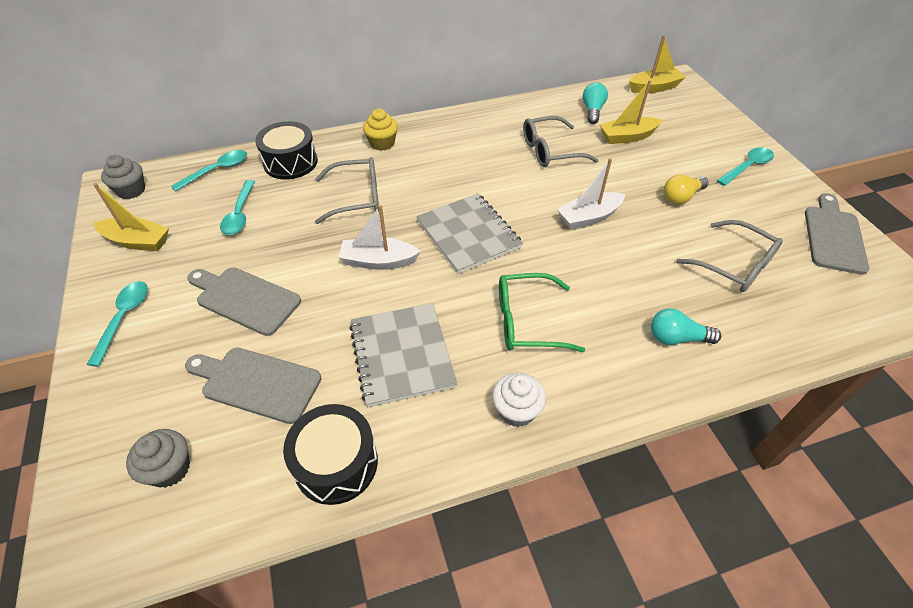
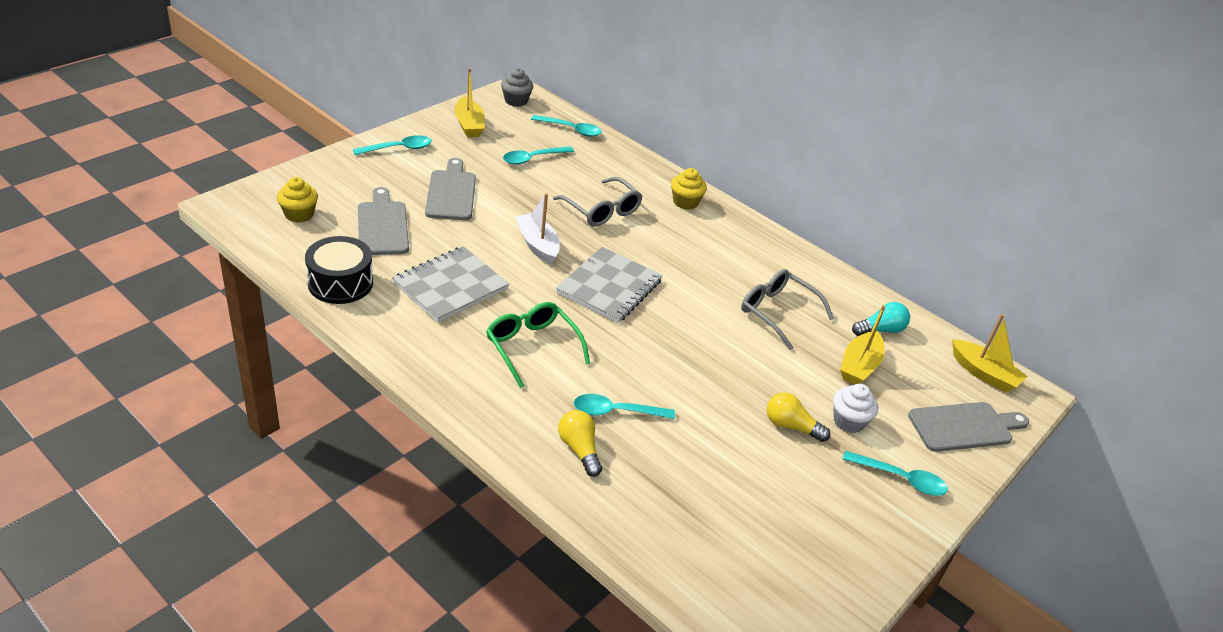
camera: 55 degrees right, 10 degrees down
(170, 469) = (299, 214): grey cupcake -> yellow cupcake
(290, 162) = (613, 161): black drum -> none
(516, 411) = (436, 362): white cupcake -> white cupcake (848, 421)
(588, 217) = (697, 360): white boat -> none
(627, 137) = (859, 366): yellow boat -> yellow boat turned 105 degrees counterclockwise
(635, 293) = (616, 411): none -> turquoise spoon
(676, 338) = (579, 449): turquoise light bulb -> yellow light bulb
(734, 265) = (714, 483): grey glasses -> none
(833, 236) = (836, 570): grey cutting board -> grey cutting board (964, 427)

